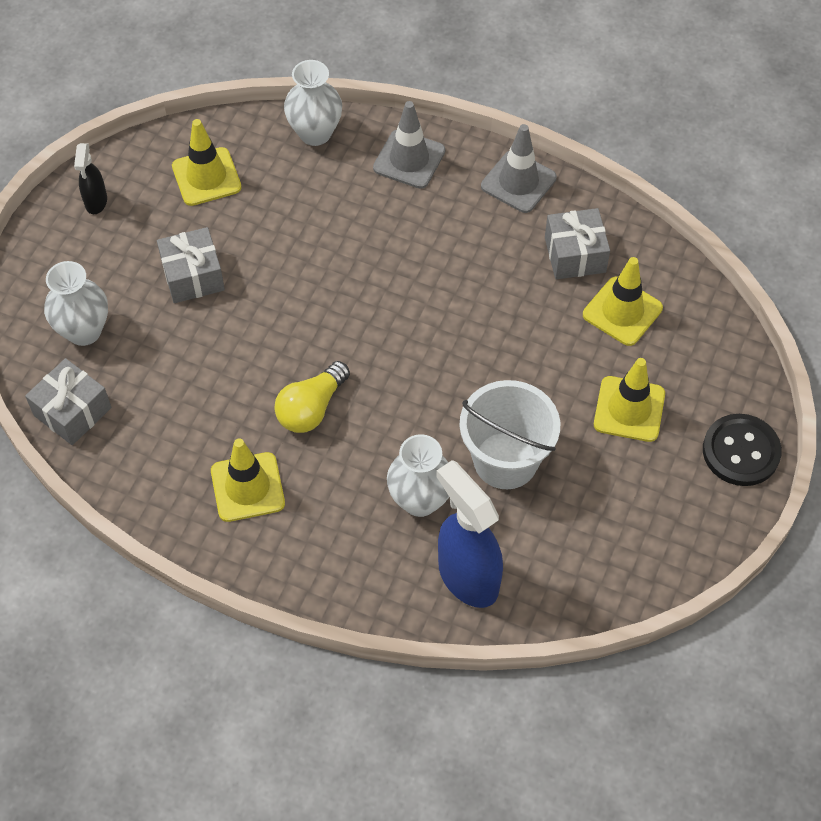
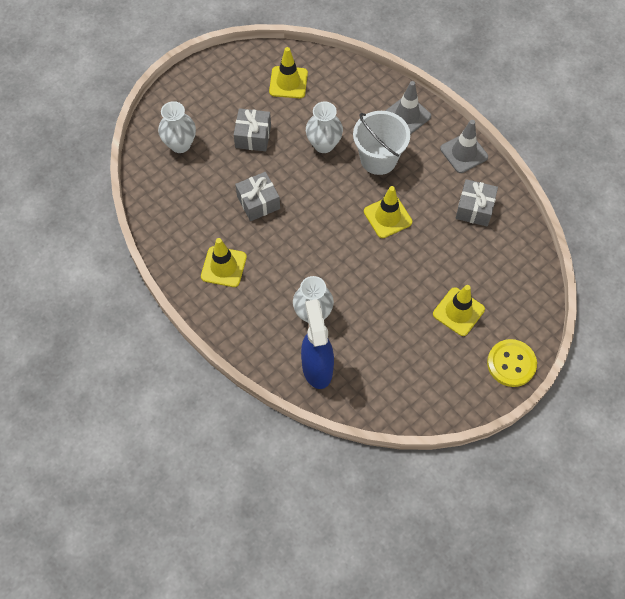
camera: 25 degrees right, 5 degrees up
(72, 411) = (152, 186): grey gift -> grey gift (258, 202)
(96, 202) = (221, 74): black spray bottle -> none
(311, 408) = (280, 237): yellow light bulb -> none
(315, 133) = (361, 80): white vase -> white vase (324, 144)
(505, 460) = (372, 311): white bucket -> white bucket (378, 159)
(622, 311) = (485, 253): yellow traffic cone -> yellow traffic cone (387, 217)
(741, 451) = (511, 363): black button -> yellow button

